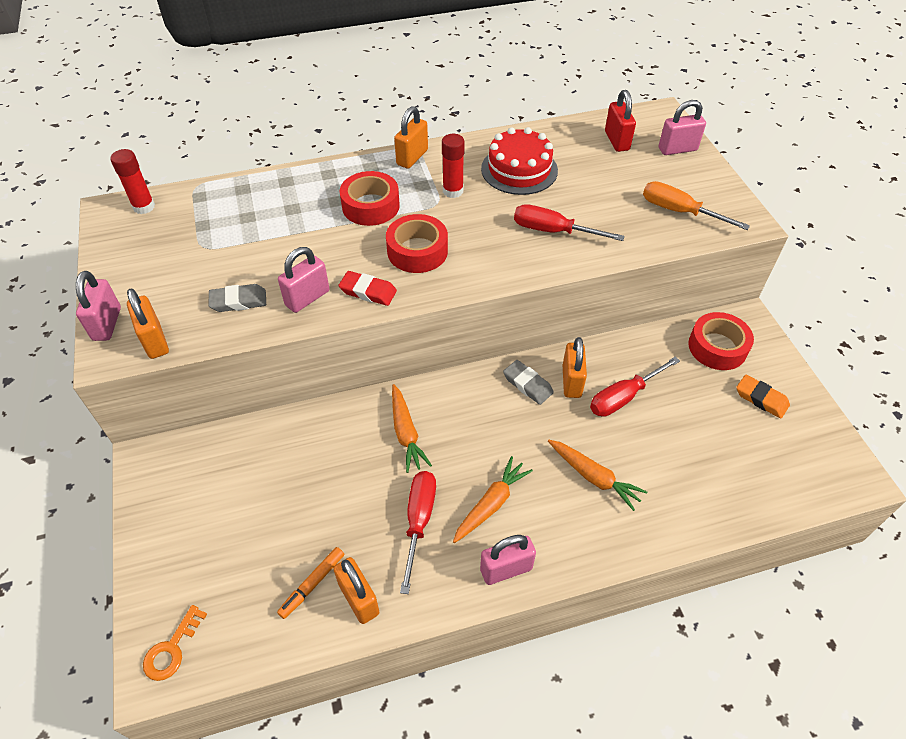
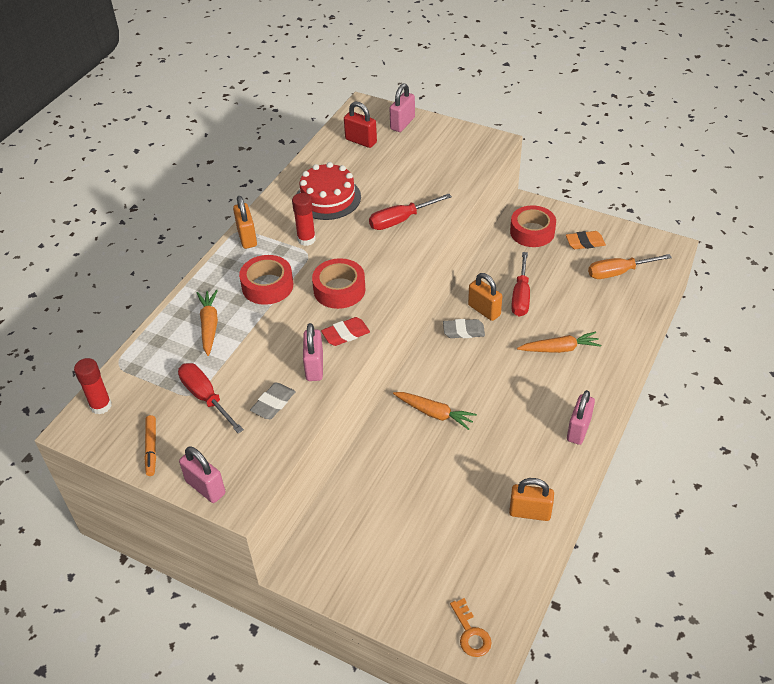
camera: 45 degrees left, 5 degrees down
(155, 341) = (256, 468): orange padlock -> none
(312, 584) = (497, 530): orange marker -> orange marker (151, 448)
(419, 521) = (506, 449): red screwdriver -> red screwdriver (206, 398)
(491, 504) = (529, 407): orange carrot -> orange carrot (209, 326)
(679, 211) = (452, 160): orange screwdriver -> orange screwdriver (618, 272)

